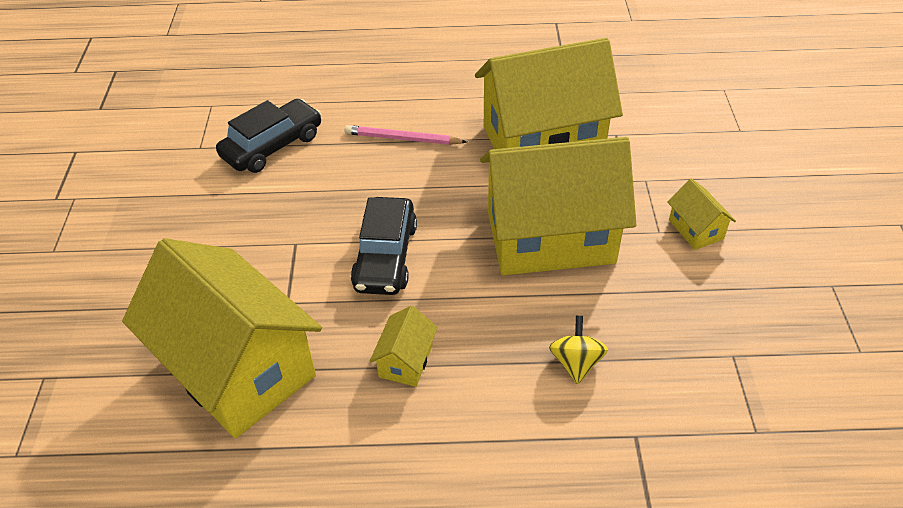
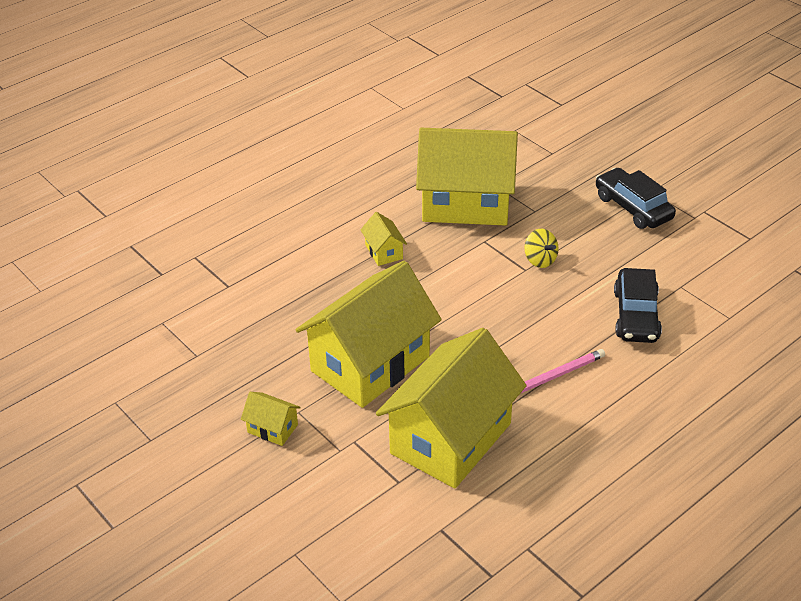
camera: 140 degrees right, 5 degrees down
(385, 256) = (461, 293): black car -> black car (633, 207)
(576, 363) = (288, 301): yellow spinning top -> yellow spinning top (540, 260)

